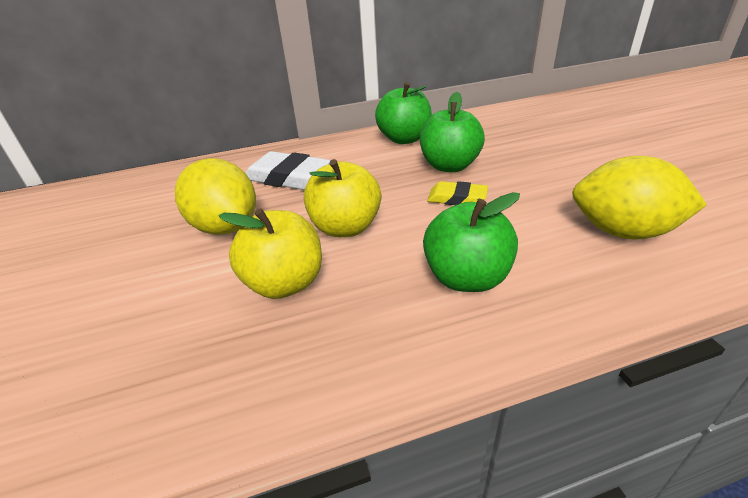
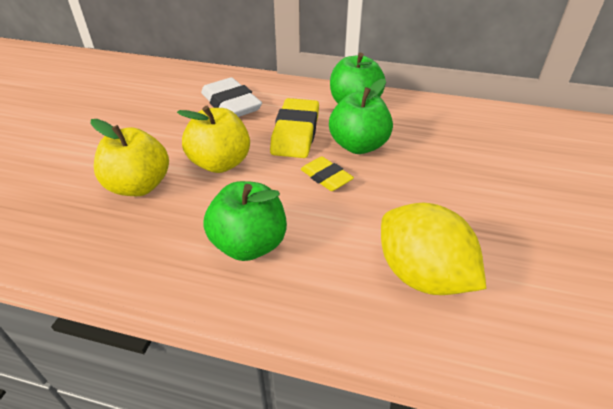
camera: 30 degrees right, 5 degrees up
(225, 227) = (152, 127): yellow lemon -> none
(383, 177) = (295, 133): none -> yellow eraser

